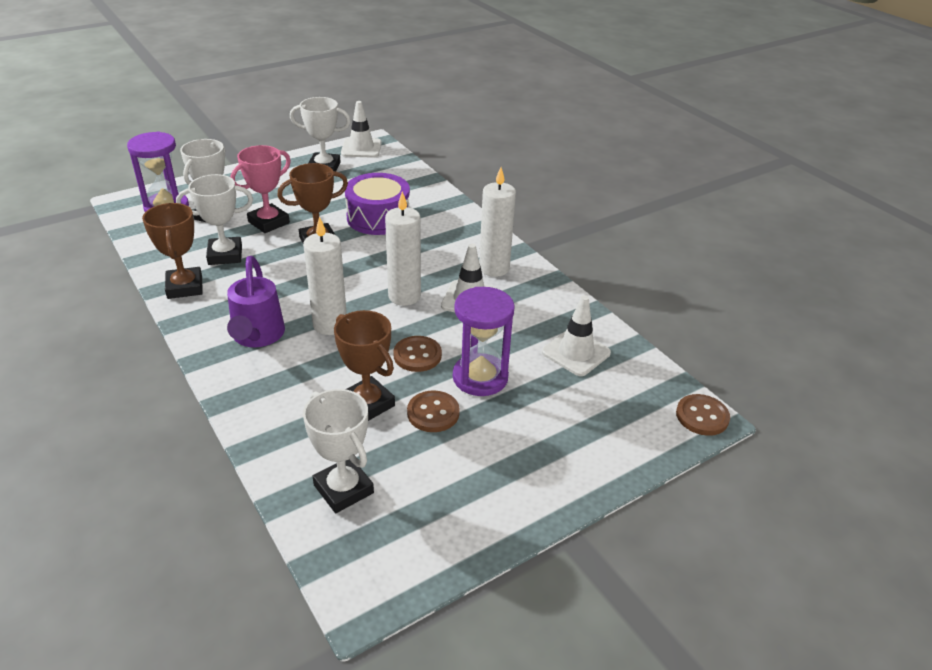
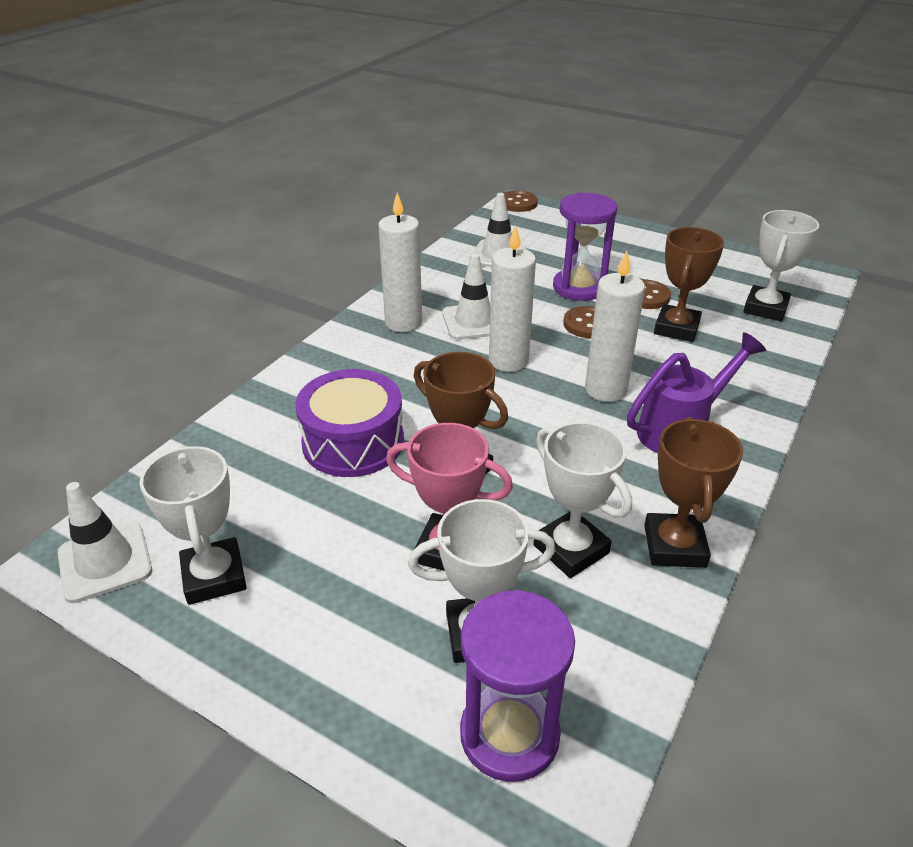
camera: 115 degrees left, 0 degrees up
(184, 287) = (674, 546): brown trophy -> brown trophy turned 45 degrees counterclockwise

